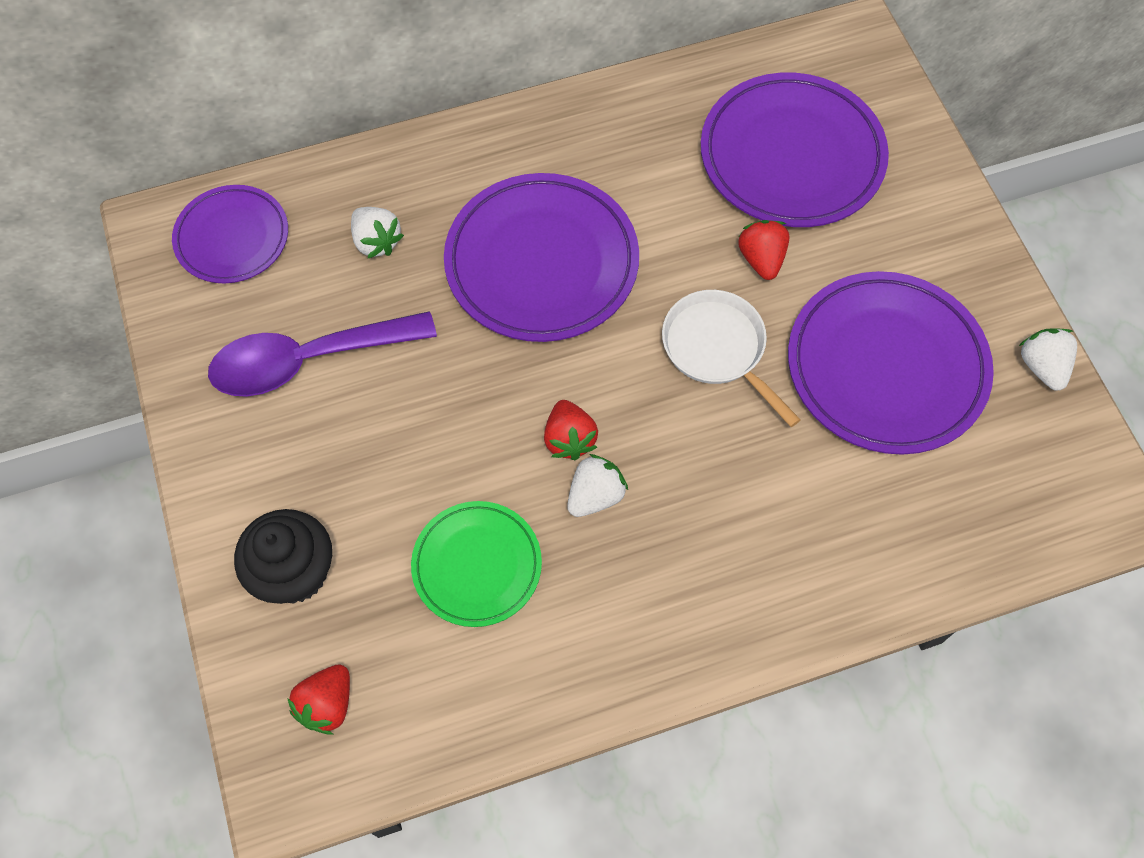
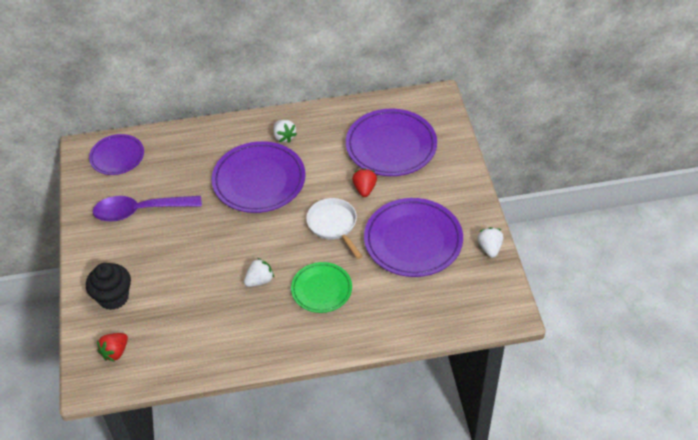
camera: 10 degrees right, 15 degrees down
(376, 242) = (183, 164): white strawberry -> white strawberry (284, 137)
(477, 565) = (197, 303): green plate -> green plate (321, 289)
(569, 439) = (253, 256): red strawberry -> none

